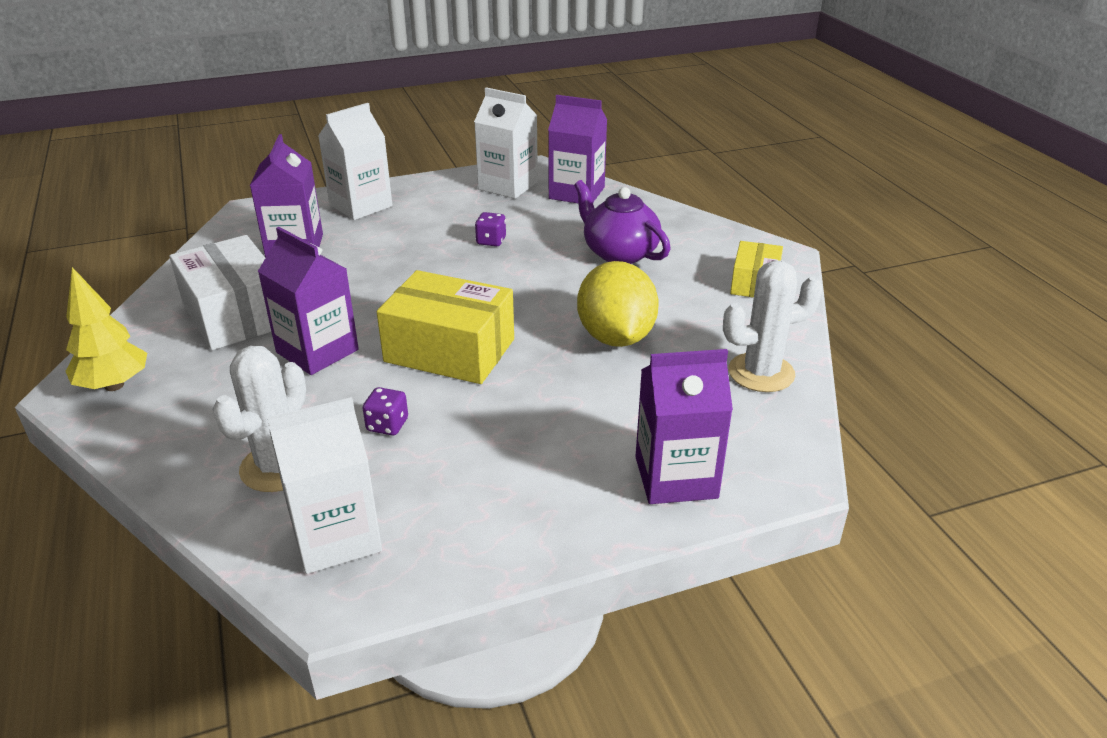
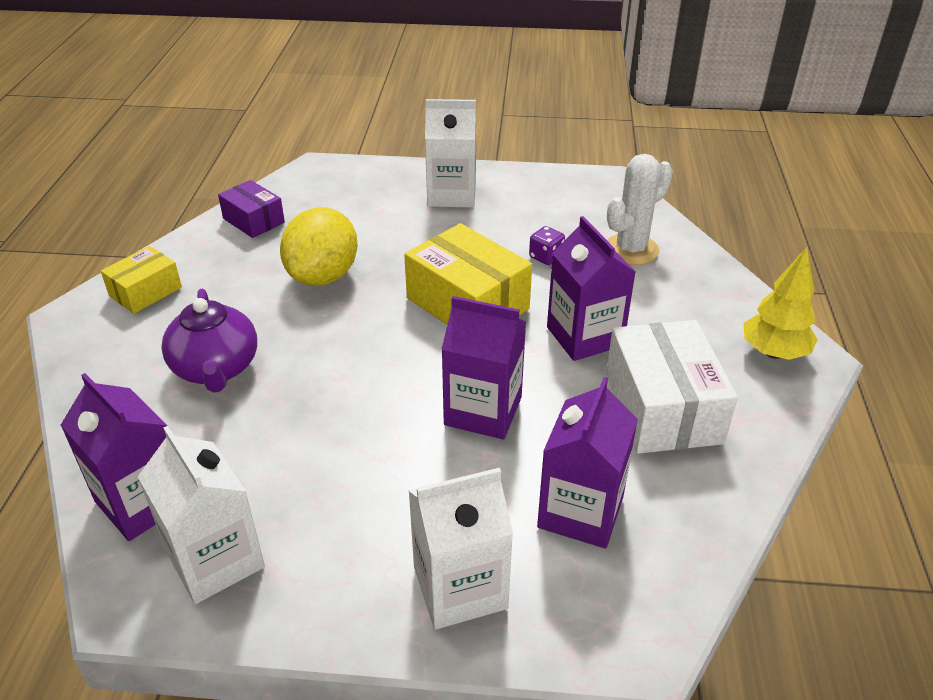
camera: 155 degrees left, 5 degrees up
(336, 537) = (600, 204): white carton -> white carton (451, 195)
(491, 241) = (333, 436): purple dice -> none
(676, 477) = (383, 182): purple carton -> purple carton (483, 411)
(761, 373) = (253, 220): white cactus -> purple box

